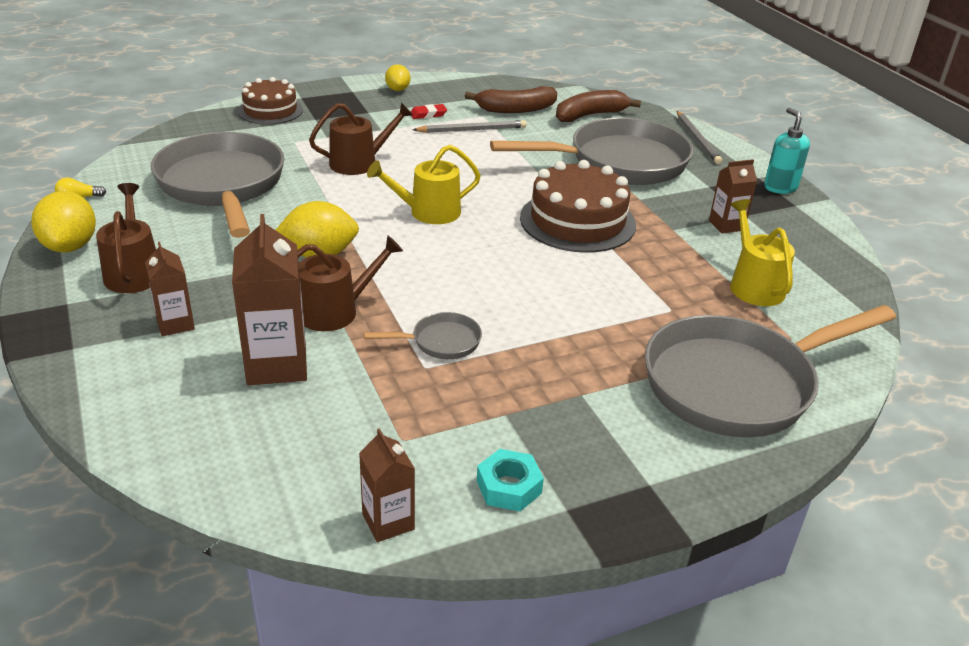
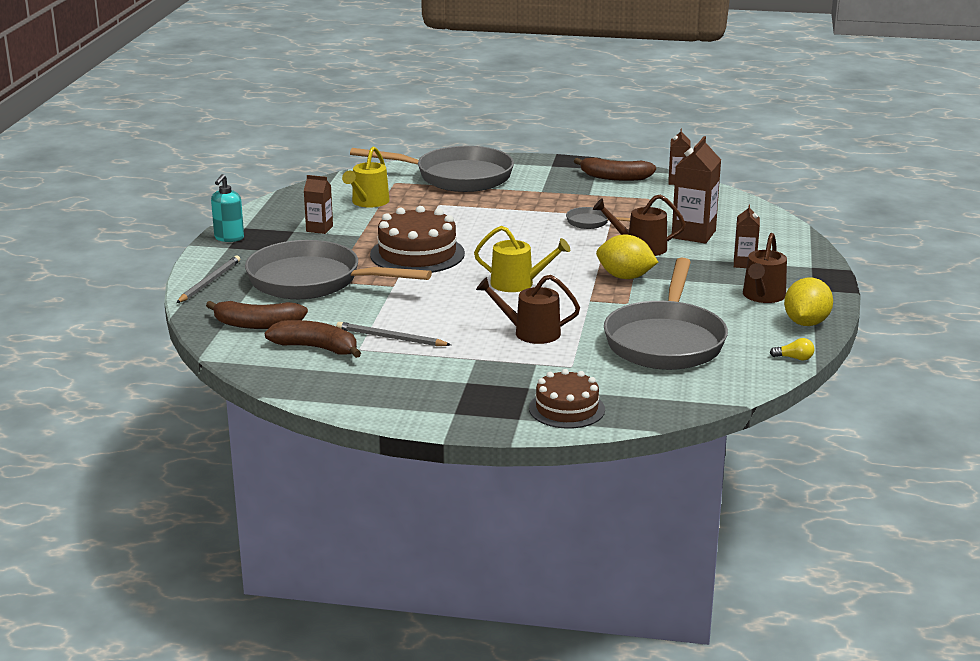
camera: 145 degrees left, 10 degrees down
(397, 89) = (402, 402): yellow lemon -> none
(428, 114) = (410, 364): red eraser -> none
(509, 487) = (615, 177): turquoise nut -> brown banana

